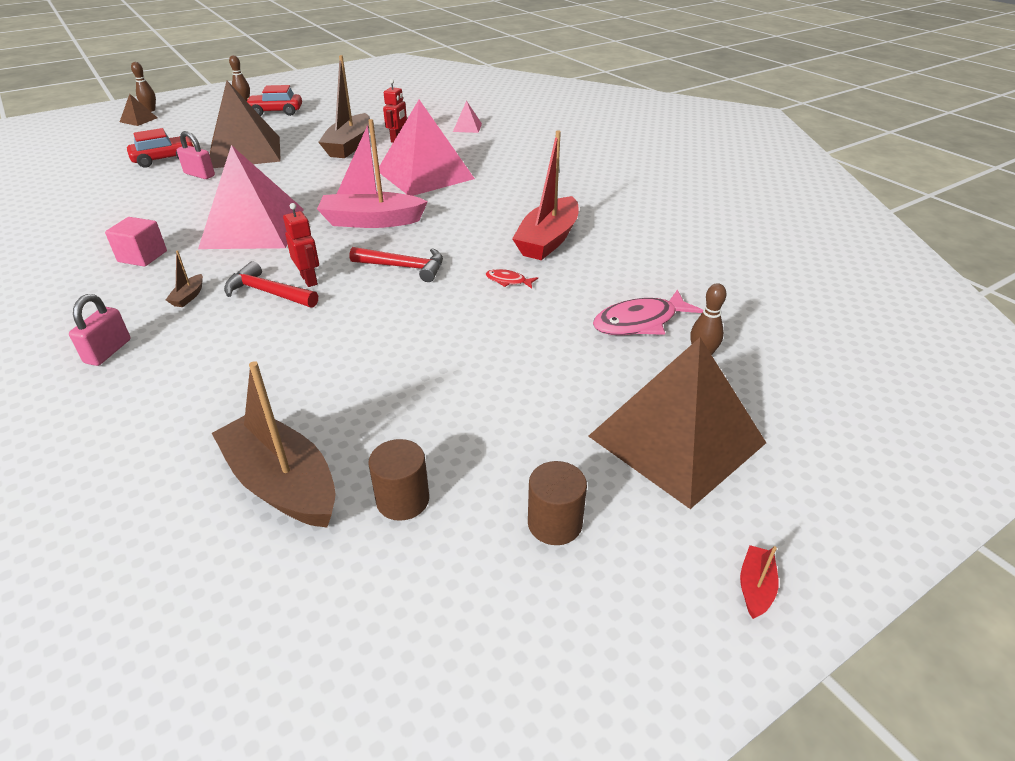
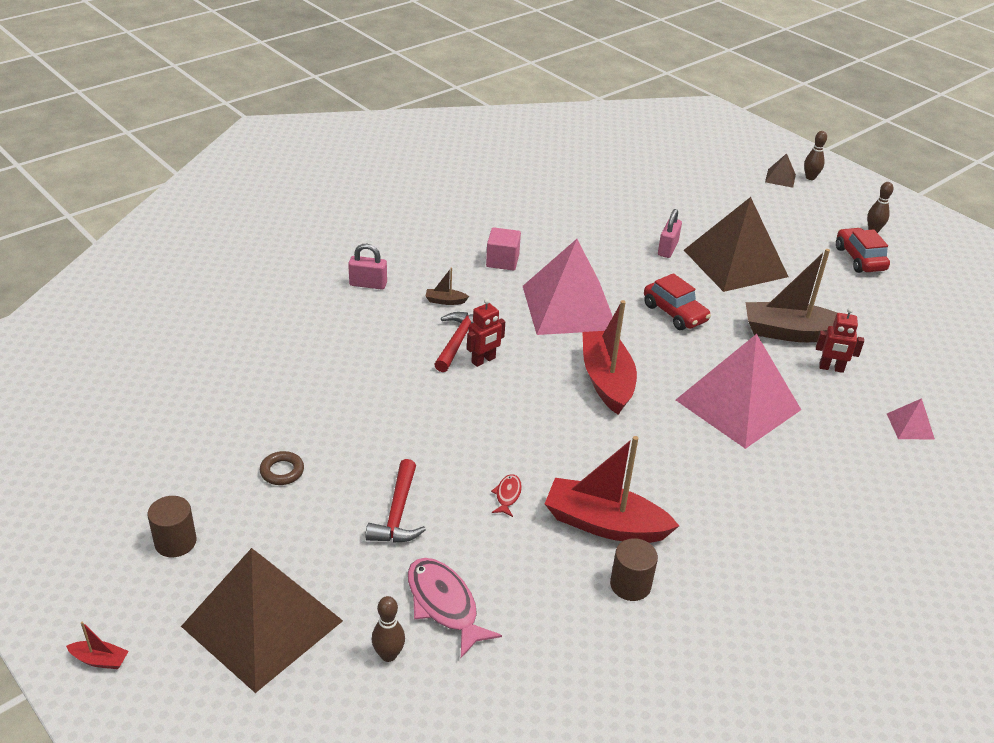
camera: 80 degrees right, 0 degrees up
(164, 159) = (693, 220): red car -> red car (674, 313)
(282, 483) = (227, 399): brown boat -> none
(371, 221) = (606, 380): pink boat -> red boat
(403, 500) = (206, 459): brown cylinder -> brown cylinder (630, 585)
(404, 267) = (518, 416): red hammer -> red hammer (397, 513)
(443, 427) = (282, 471): none -> brown ring

